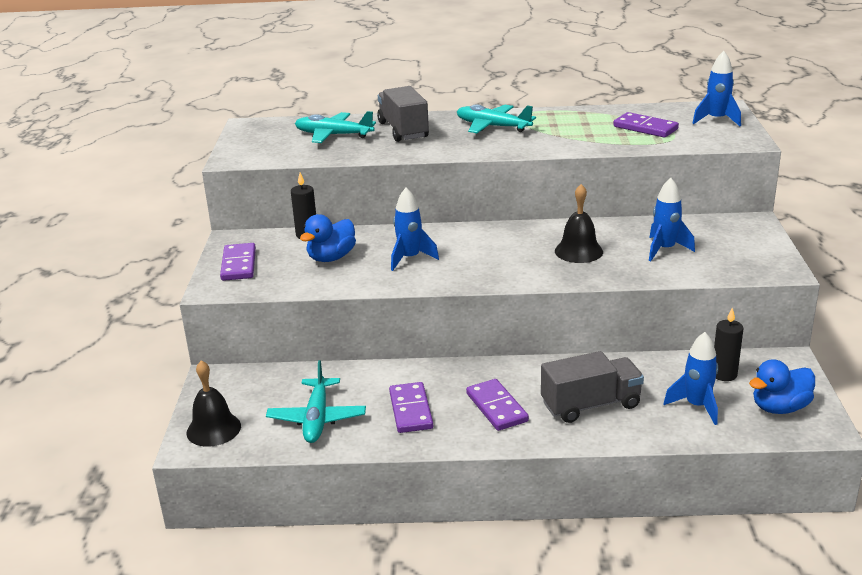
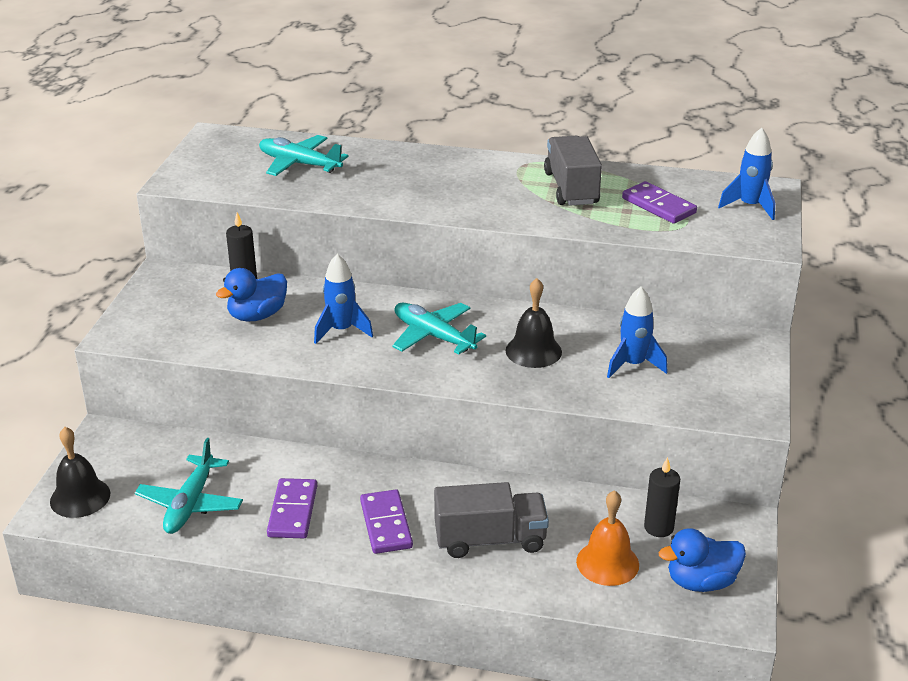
camera: 10 degrees right, 5 degrees up
(238, 264) = (155, 309): purple domino -> none
(403, 130) = (380, 168): grey truck -> grey truck (571, 188)
(492, 127) = (483, 178): turquoise plane -> turquoise plane (433, 336)
(697, 406) = (607, 563): blue rocket -> orange bell

